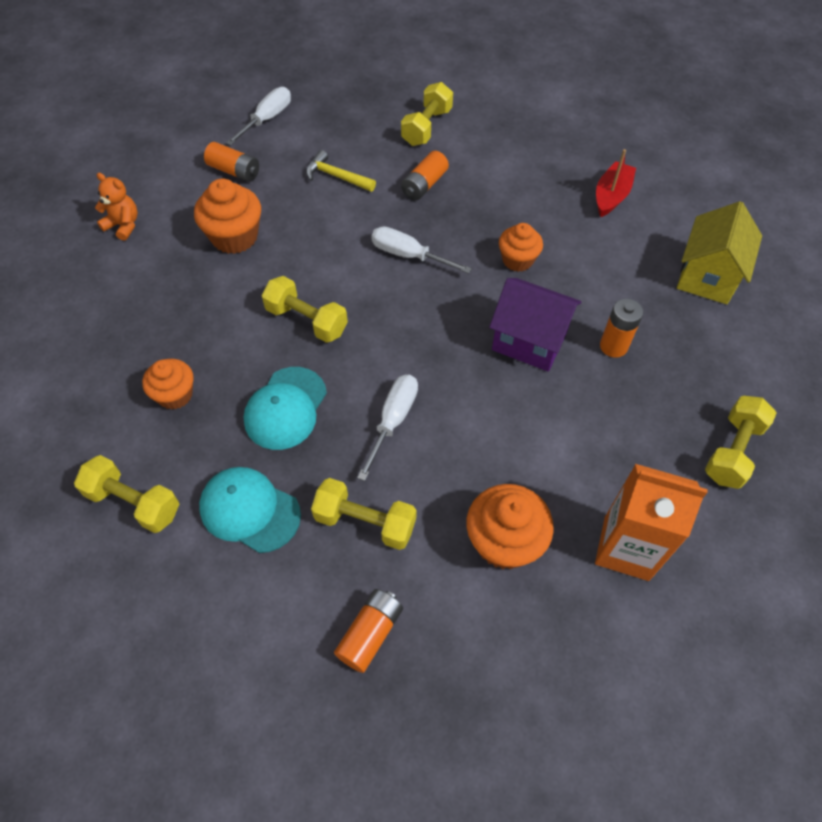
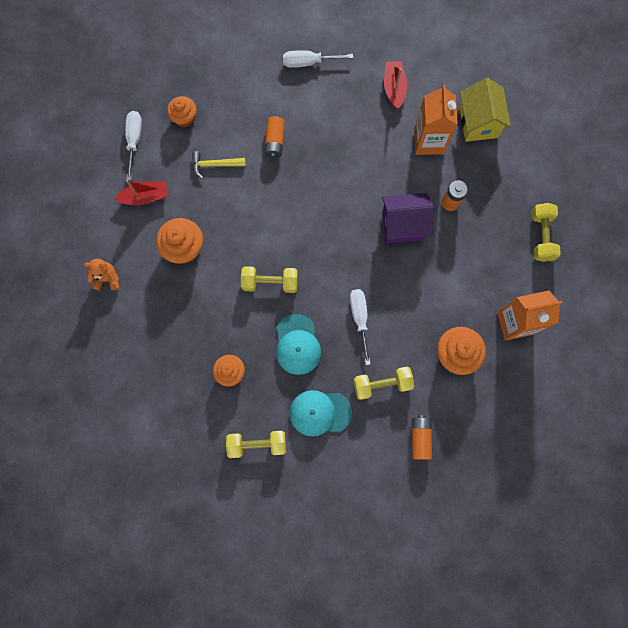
camera: 30 degrees left, 20 degrees up
(234, 171) = (145, 197): orange battery -> red boat
(409, 256) = (299, 202): white screwdriver -> white screwdriver (309, 62)
(426, 127) = (246, 90): yellow dumbbell -> none
(517, 260) = (365, 170): orange cupcake -> orange cupcake (184, 118)
(624, 267) = (428, 141): none -> orange carton

